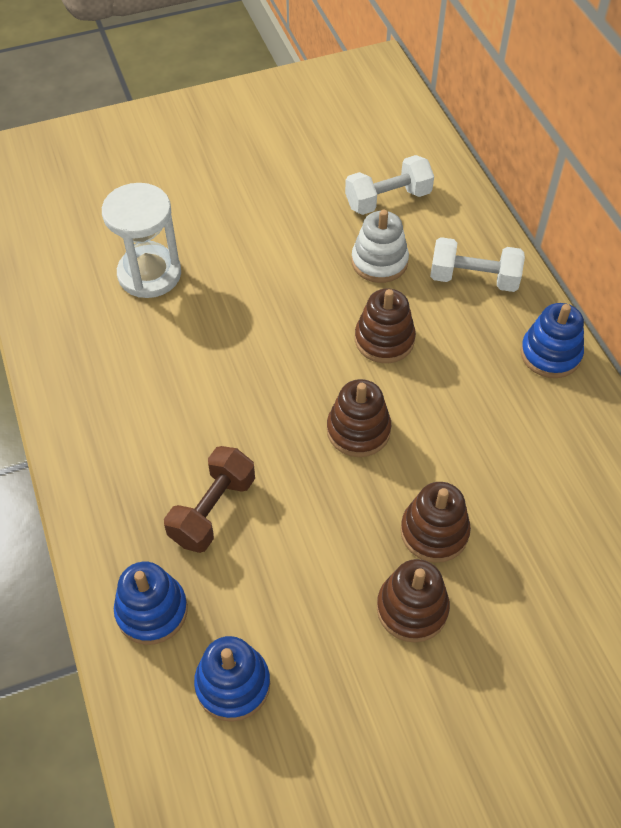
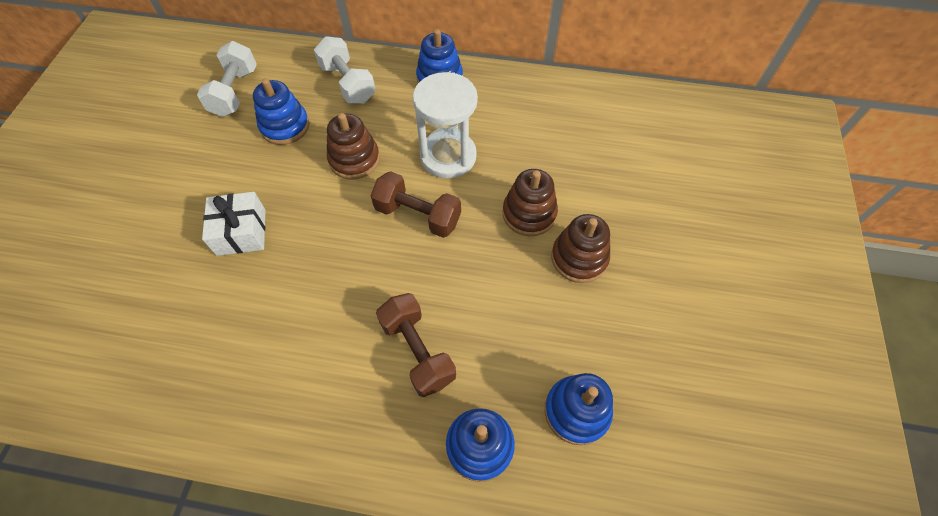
camera: 60 degrees left, 5 degrees up
(149, 274) = (147, 287): white hourglass -> white hourglass (448, 156)
(242, 303) = (241, 232): none -> white gift
(358, 430) = (418, 215): brown stacking toy -> brown dumbbell
(379, 262) = (285, 126): white stacking toy -> blue stacking toy
(473, 279) = (348, 83): white dumbbell -> white dumbbell turned 75 degrees counterclockwise

